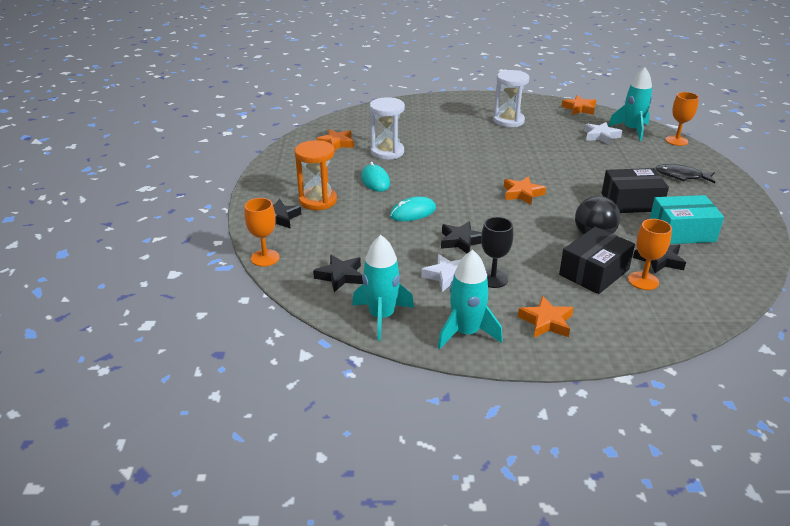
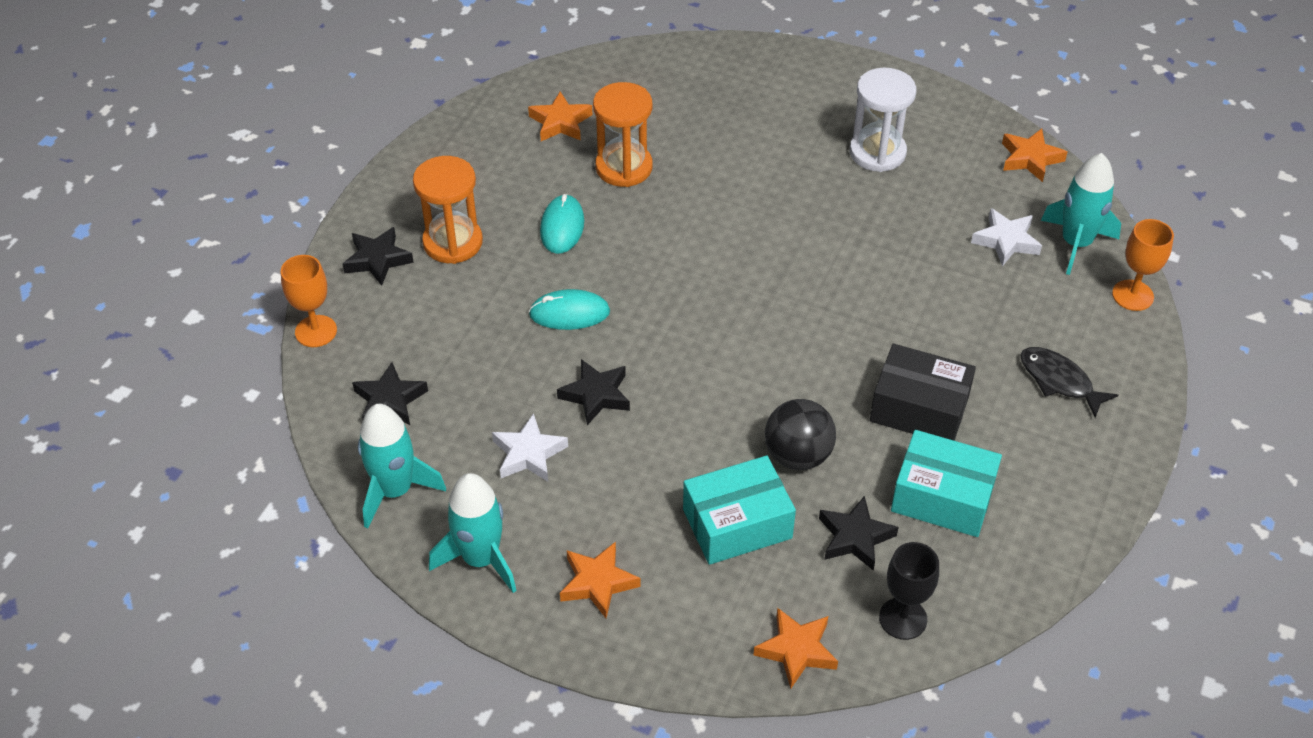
camera: 25 degrees right, 15 degrees up
(387, 152) = (624, 167): white hourglass -> orange hourglass
(493, 279) = (586, 481): black goblet -> black goblet (903, 618)
(522, 194) = (762, 331): orange star -> orange star (797, 650)
(594, 272) = (737, 524): black box -> turquoise box
(643, 281) = (794, 566): orange goblet -> none

